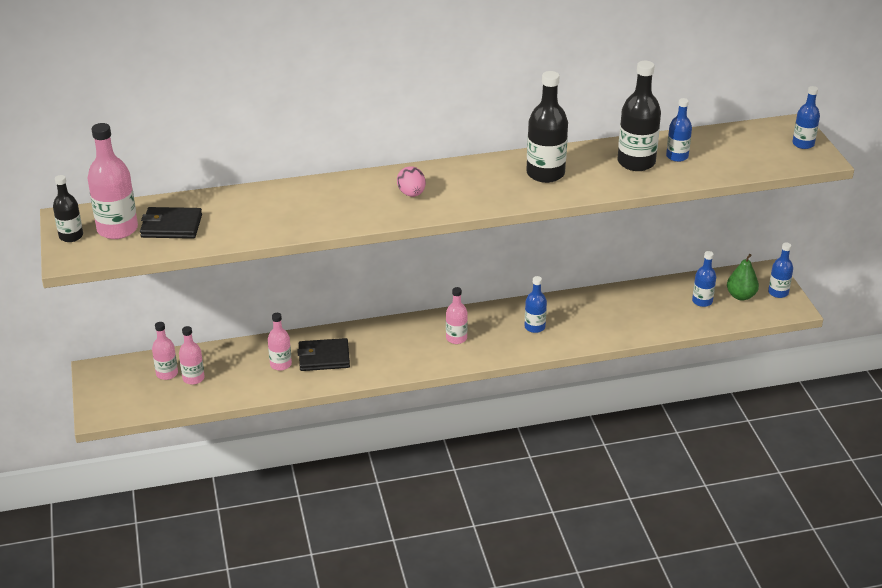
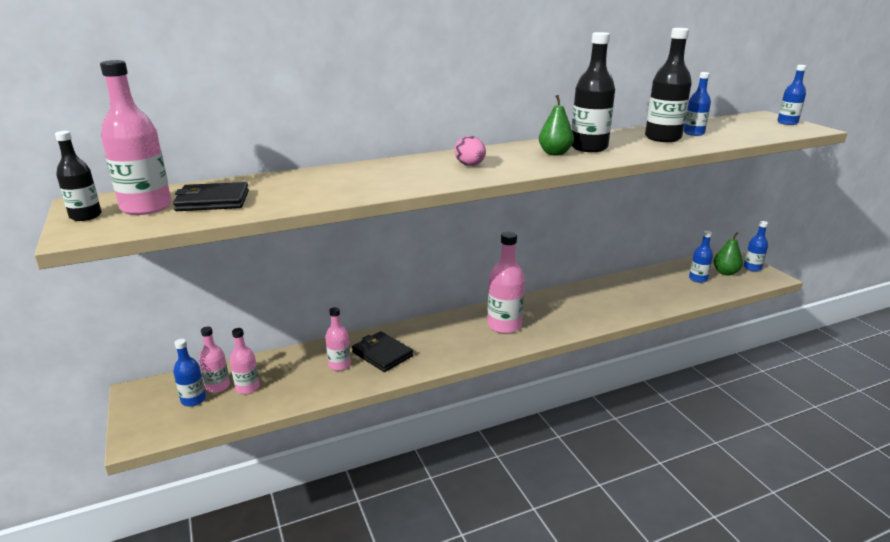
camera: 10 degrees left, 10 degrees down
(324, 357) = (382, 354): black wallet -> black wallet turned 60 degrees clockwise
(456, 338) = (504, 325): pink bottle -> pink bottle, size x1.70
(504, 181) = (555, 153): none -> green pear
(534, 327) = (570, 310): blue bottle -> blue bottle (193, 399)

